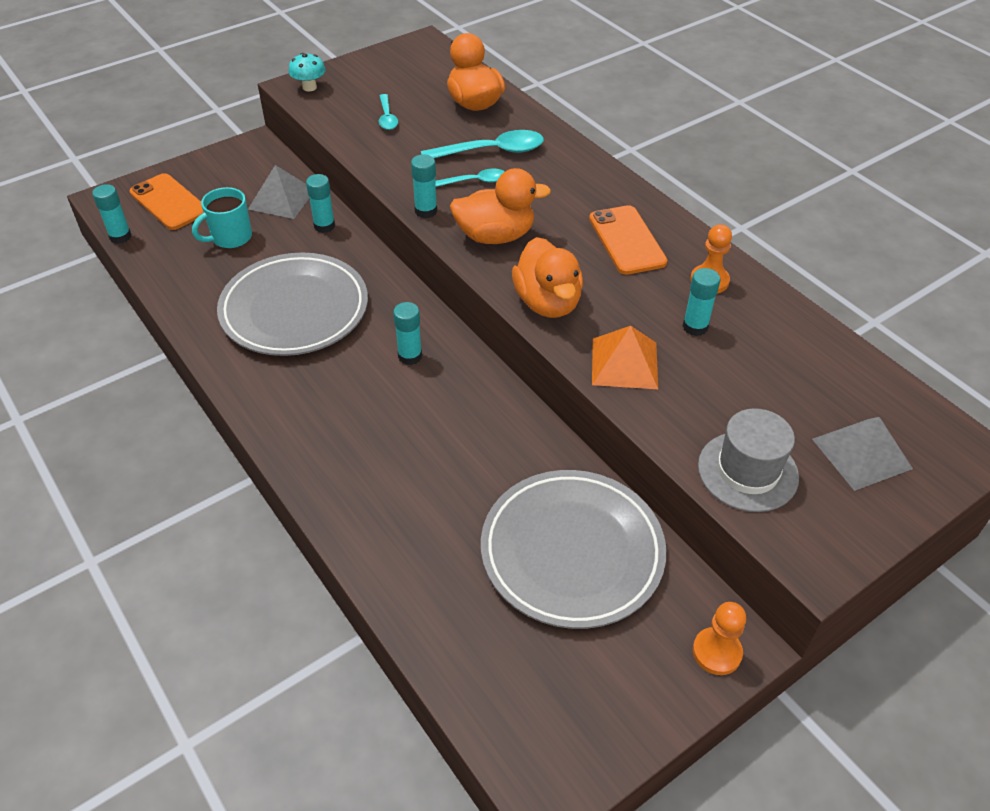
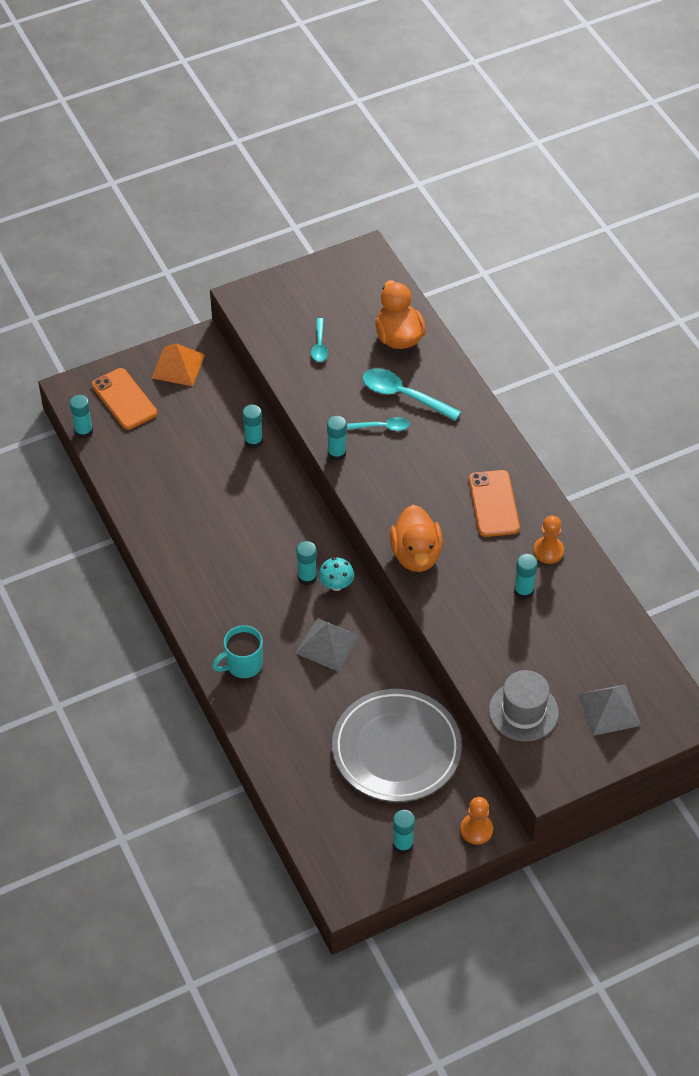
camera: 10 degrees right, 5 degrees up
(230, 238) = (174, 444): turquoise mug -> turquoise mug (243, 664)
(282, 199) = (220, 407): grey pyramid -> grey pyramid (327, 644)
(294, 310) = (221, 523): grey plate -> none
(309, 87) = (255, 300): turquoise mushroom -> turquoise mushroom (336, 585)
(491, 151) = (403, 395): turquoise spoon -> turquoise spoon turned 150 degrees counterclockwise
(495, 236) = (388, 486): orange duck -> none
(616, 692) = (403, 844): none -> turquoise glue stick
(624, 363) = (461, 615): orange pyramid -> orange pyramid (178, 366)

